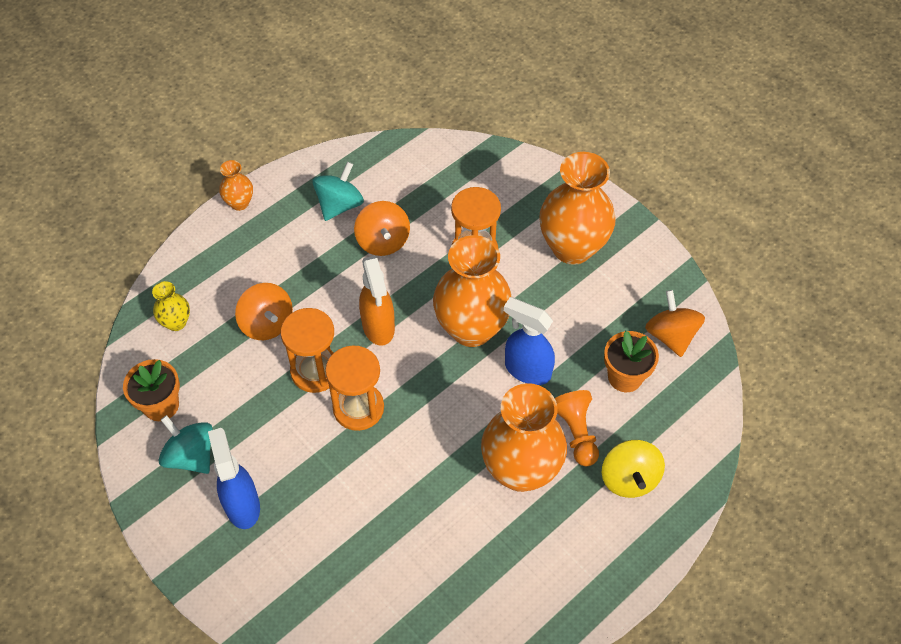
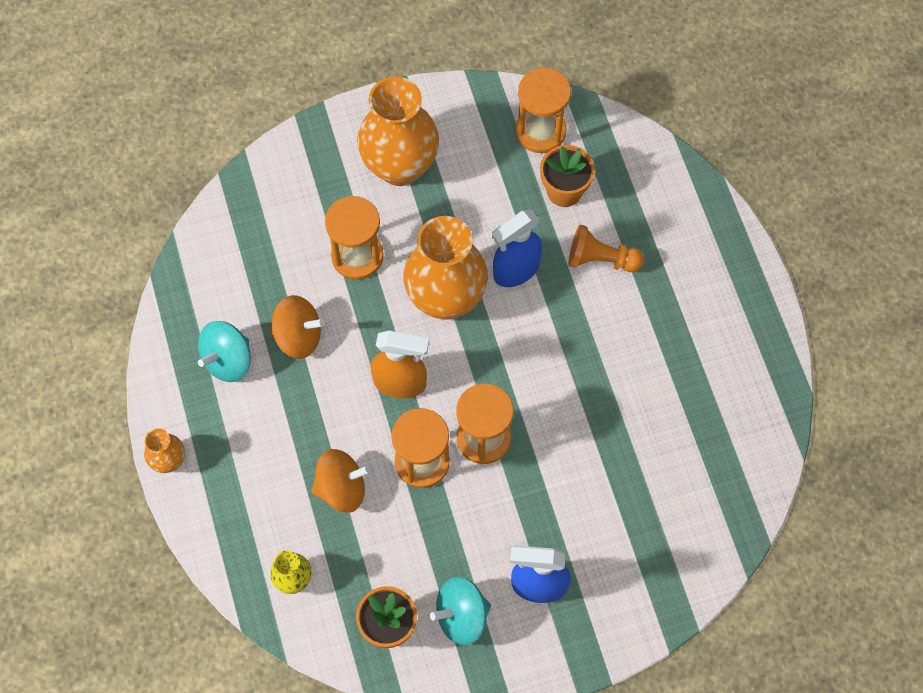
camera: 65 degrees left, 10 degrees up
(339, 205) = (228, 360): turquoise spinning top -> turquoise spinning top turned 105 degrees counterclockwise
(520, 470) = (616, 323): orange vase -> none
(629, 478) = (666, 238): yellow spinning top -> none
(671, 335) = (540, 131): orange spinning top -> orange hourglass

